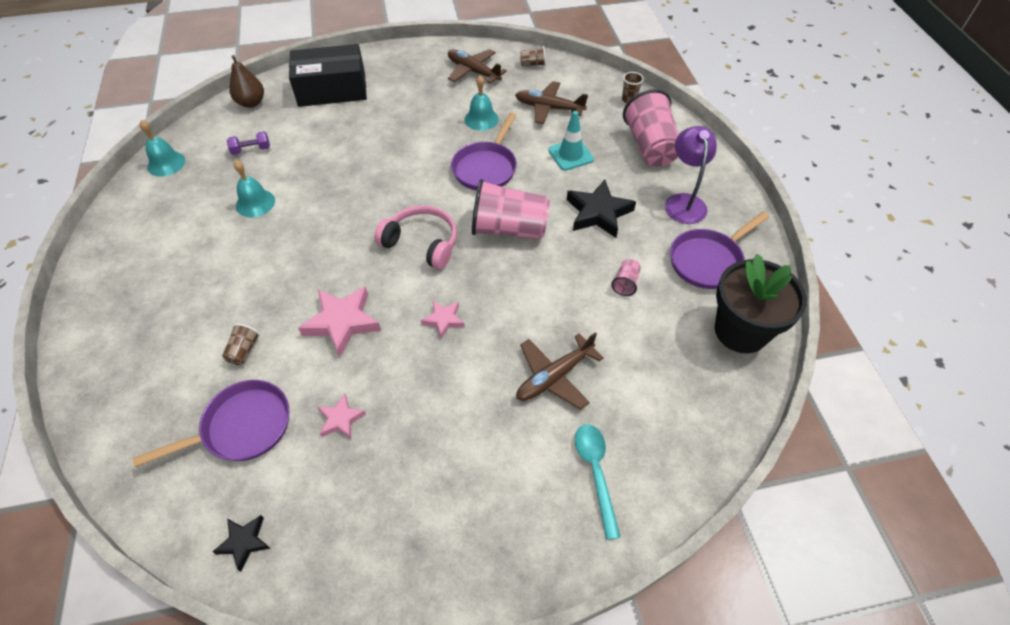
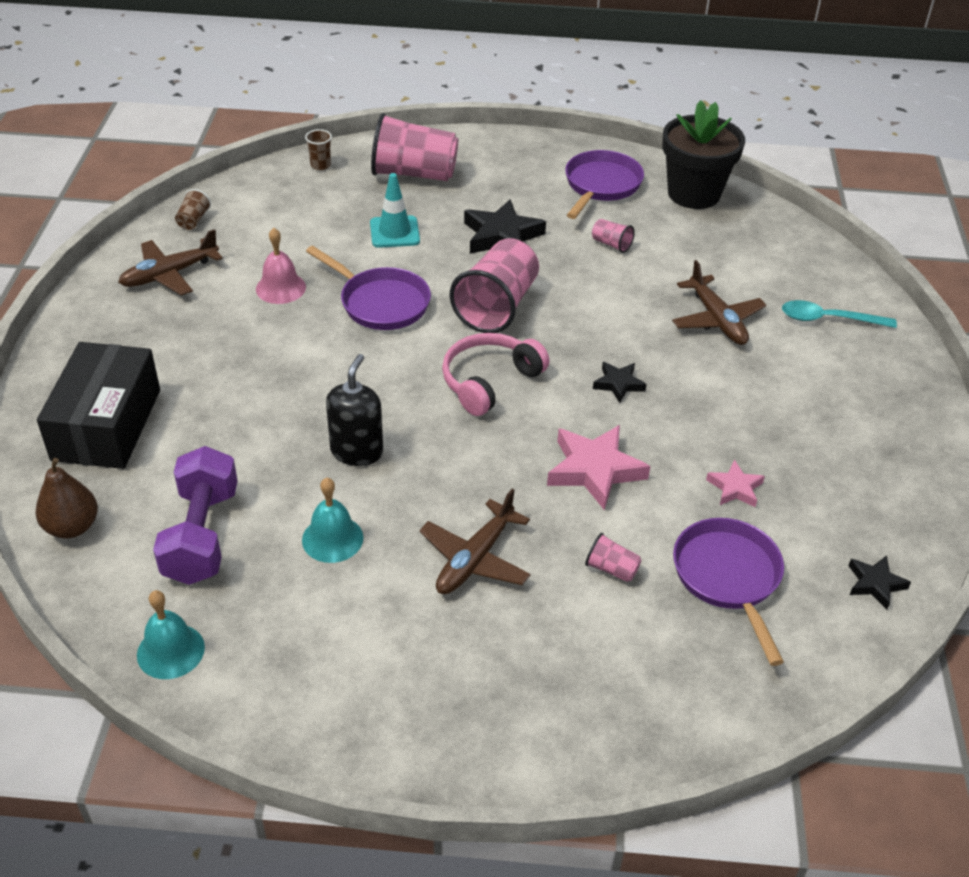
camera: 75 degrees left, 10 degrees down
(244, 350) = (611, 569): brown cup -> pink cup
(251, 150) = (202, 535): purple dumbbell -> purple dumbbell, size x2.09
(333, 194) = (357, 451): none -> black soap dispenser
(443, 320) = (618, 384): pink star -> black star
(481, 119) = (280, 288): turquoise bell -> pink bell
(549, 108) = (295, 228): brown plane -> brown plane (475, 559)
(683, 202) = (512, 176): purple lamp -> none
(708, 261) = (601, 186): purple pan -> purple pan turned 135 degrees counterclockwise

